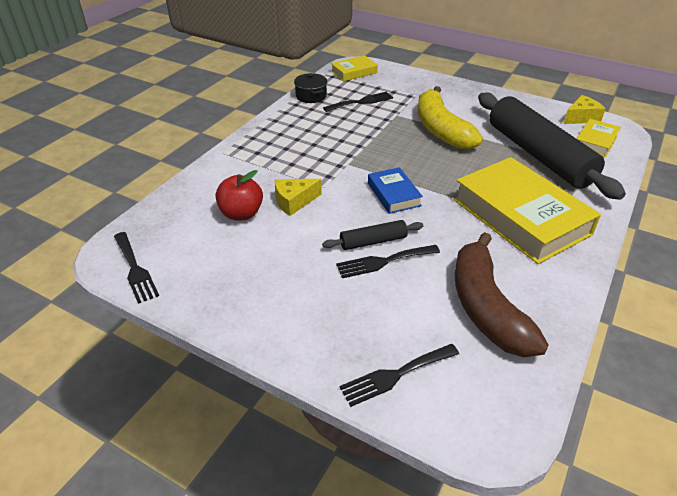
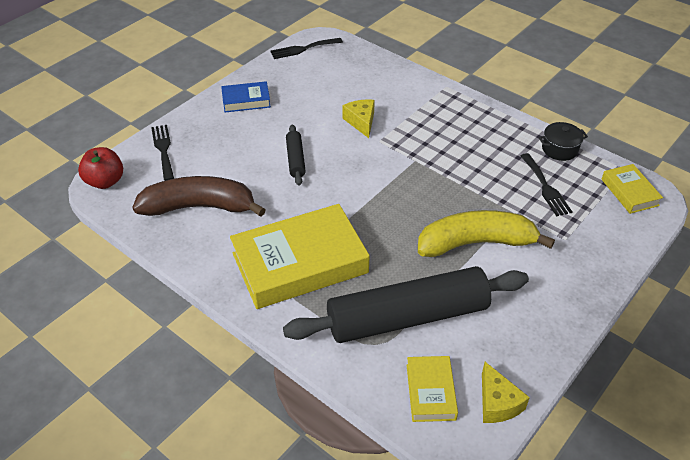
camera: 100 degrees right, 5 degrees up
(241, 214) = (352, 94): red apple -> red apple (105, 181)
(383, 261) = (270, 161): black fork -> none
(393, 194) = (357, 182): blue book -> blue book (246, 100)
(595, 142) = (430, 392): yellow book -> yellow book turned 45 degrees clockwise

